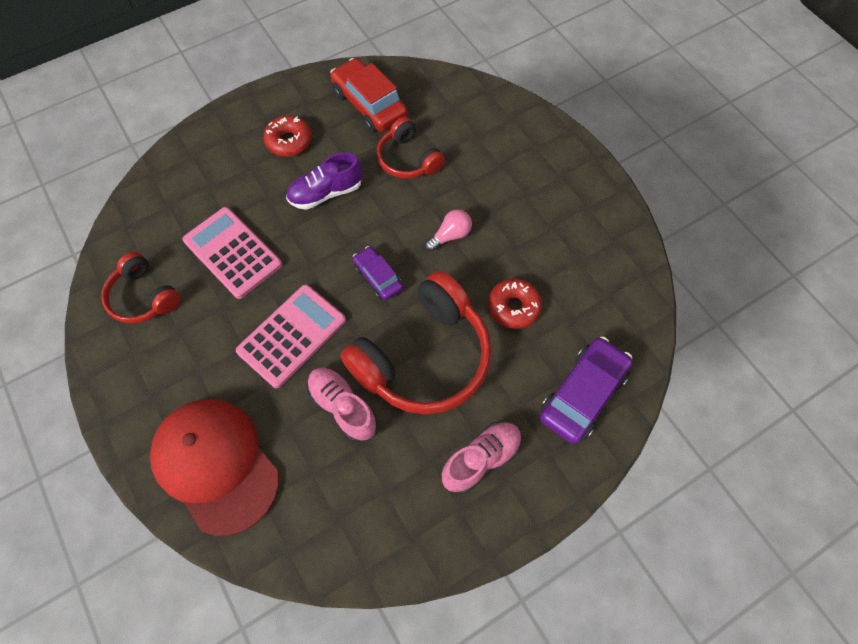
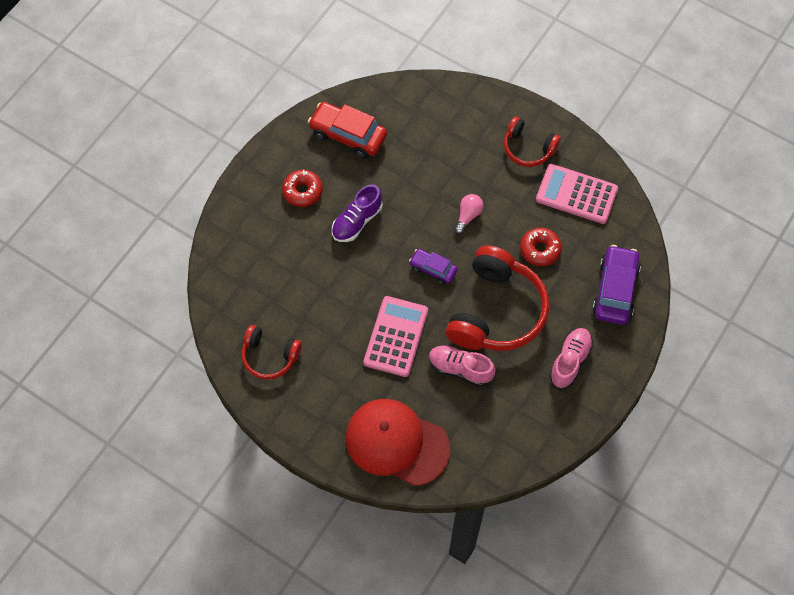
camera: 25 degrees left, 0 degrees up
(233, 252) = (315, 296): pink calculator -> pink calculator (576, 194)
(408, 159) = (404, 168): red headphones -> red headphones (528, 148)

